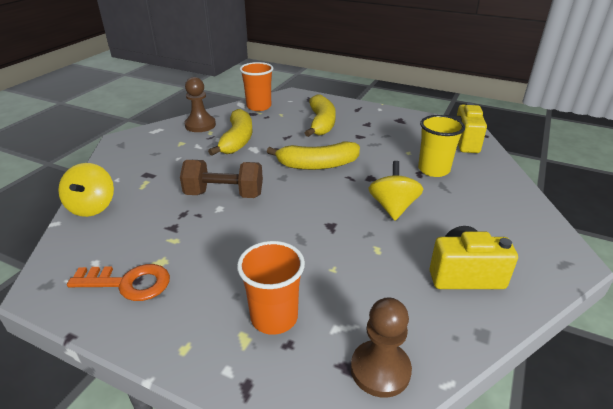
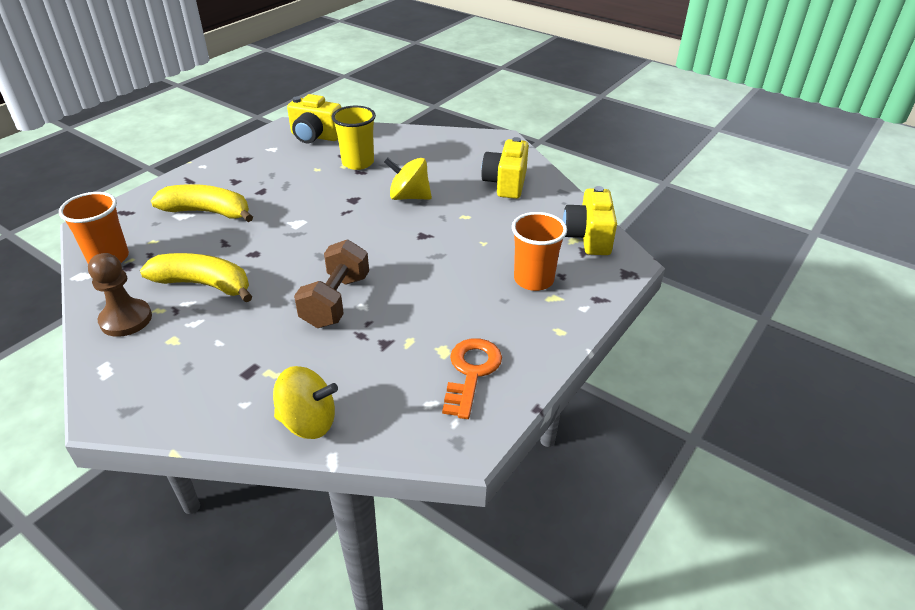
camera: 80 degrees left, 5 degrees up
(317, 165) = (308, 228): yellow banana -> none
(380, 370) = (588, 237): brown pawn -> yellow camera

